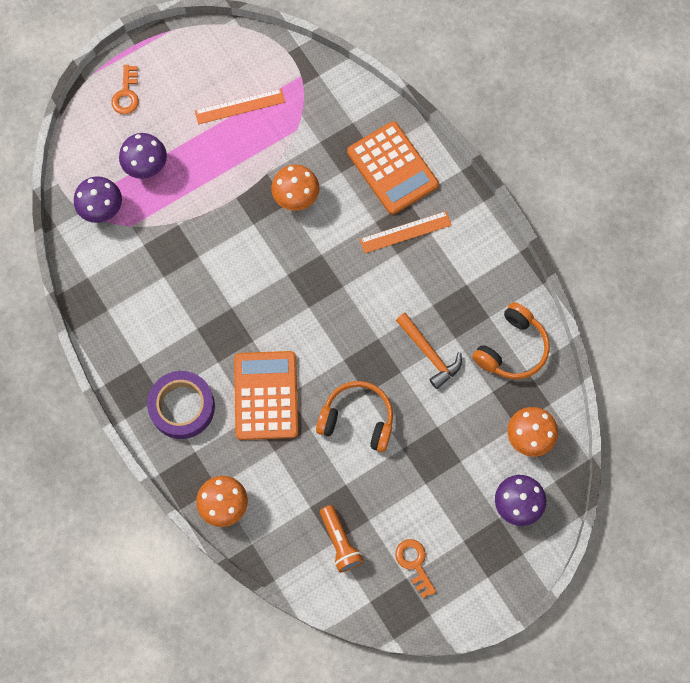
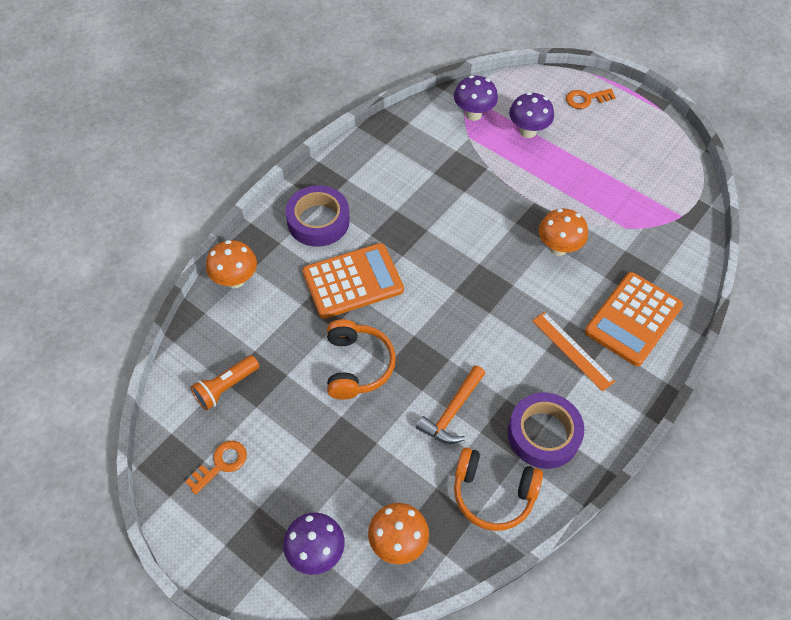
camera: 70 degrees right, 15 degrees down
(240, 106) = (623, 179): orange ruler -> none
(474, 288) = (543, 434): none -> purple tape

